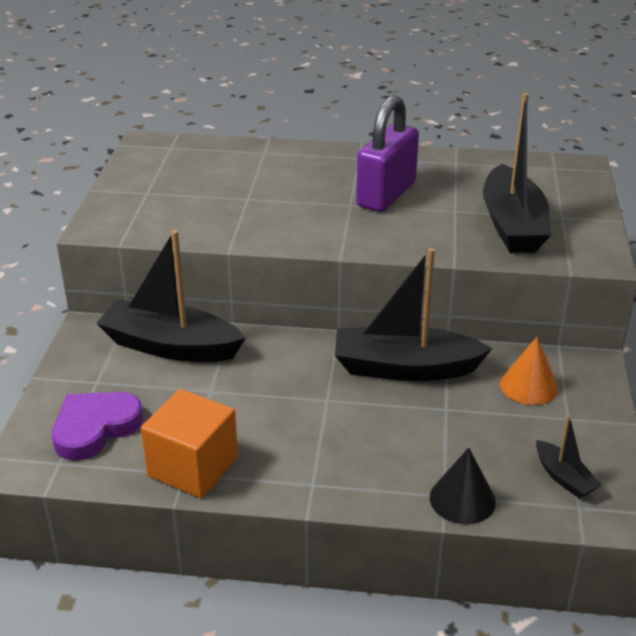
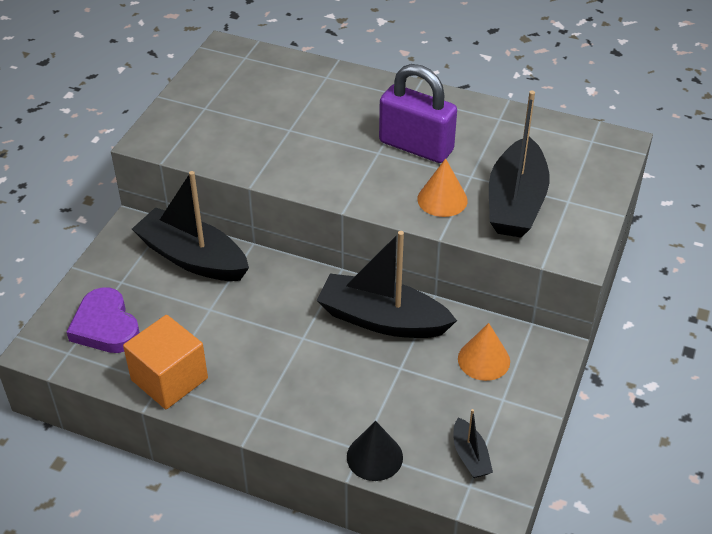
camera: 15 degrees right, 10 degrees up
(95, 428) = (105, 326): purple heart -> purple heart turned 90 degrees counterclockwise
(386, 194) = (416, 146): purple padlock -> purple padlock turned 75 degrees clockwise
(437, 233) = (442, 199): none -> orange cone

